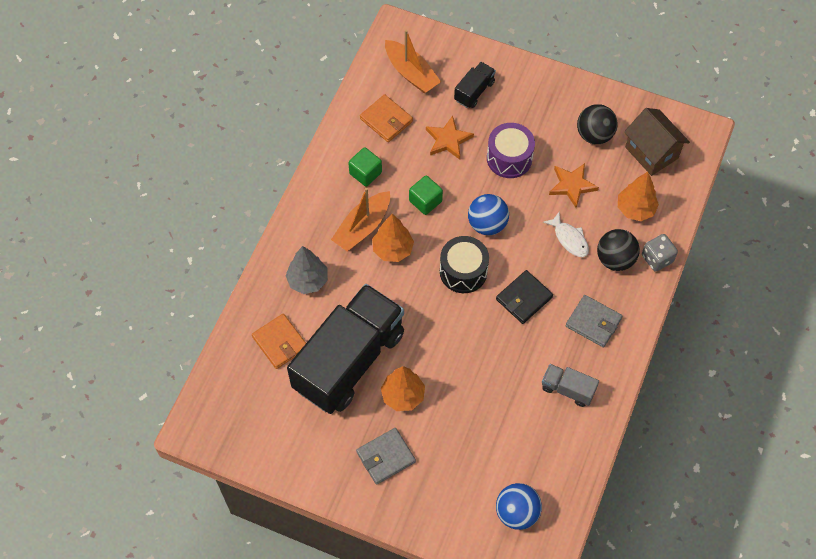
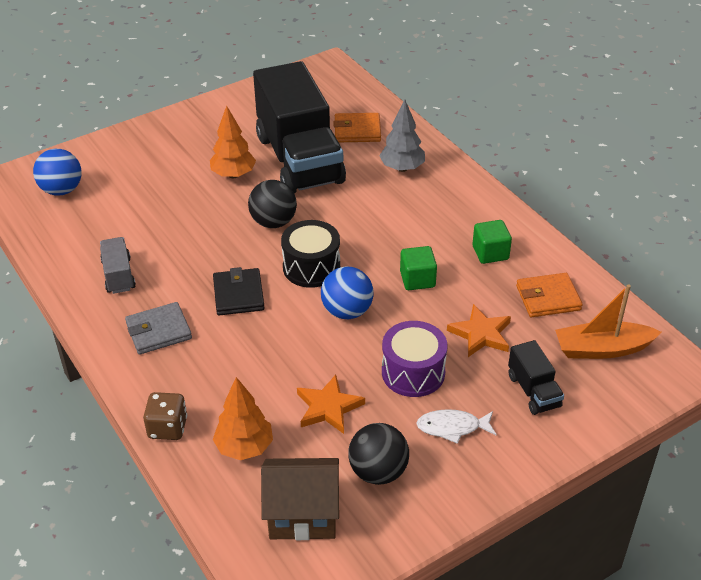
camera: 125 degrees right, 20 degrees down
(362, 227) = (427, 223): orange boat -> none
(385, 457) = (194, 143): grey wallet -> none
(393, 249) = (383, 232): orange tree -> none
(567, 389) = (119, 275): grey truck -> grey truck turned 75 degrees counterclockwise
(569, 239) = (266, 366): white fish -> white fish (452, 427)
(615, 259) = (205, 390): black ball -> black ball (273, 222)
(657, 258) = (167, 428): grey dice -> brown dice

